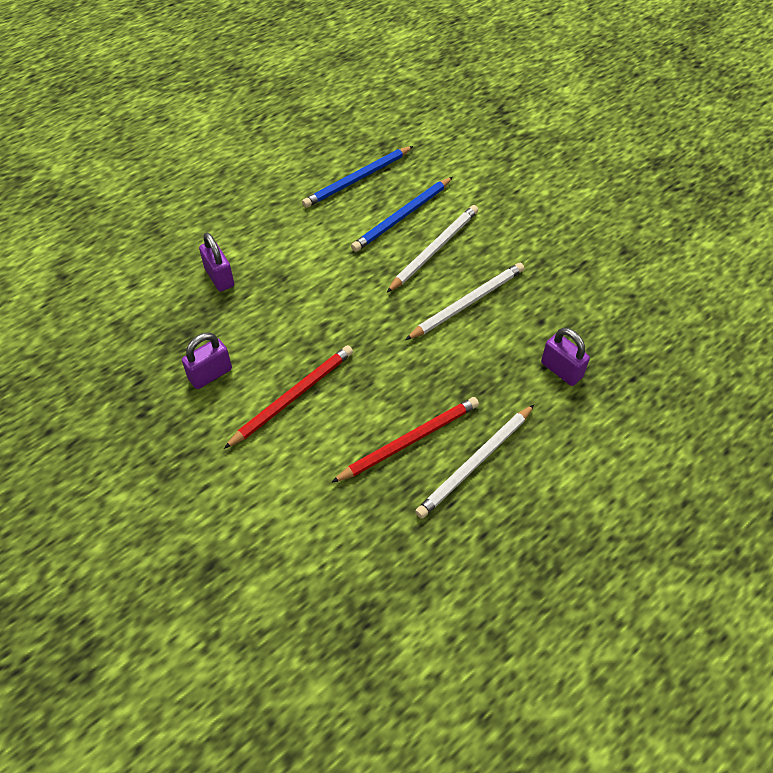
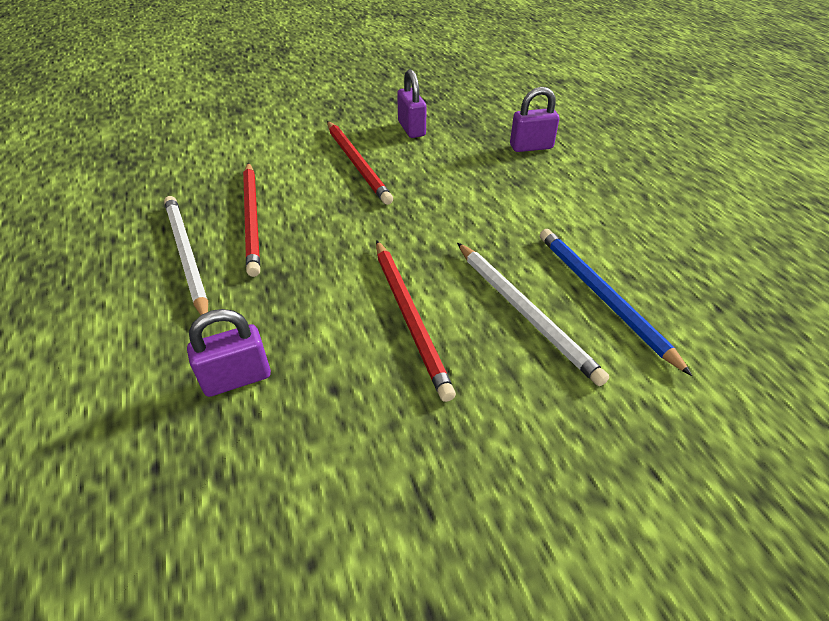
camera: 110 degrees right, 10 degrees down
(357, 179) = (691, 271): blue pencil -> none
(467, 303) = (410, 317): white pencil -> red pencil

